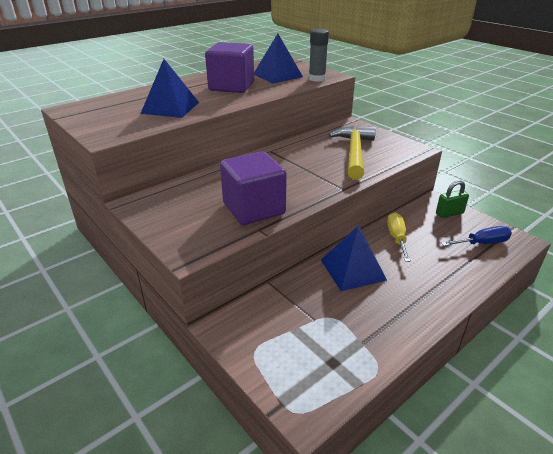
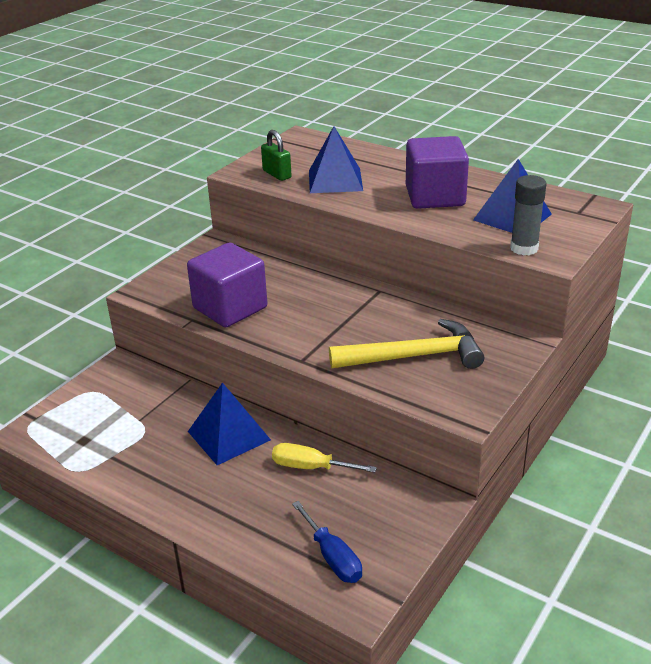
camera: 75 degrees right, 0 degrees up
(397, 238) = (311, 467): yellow screwdriver -> yellow screwdriver turned 150 degrees counterclockwise
(449, 213) = (404, 520): green padlock -> green padlock (277, 174)

